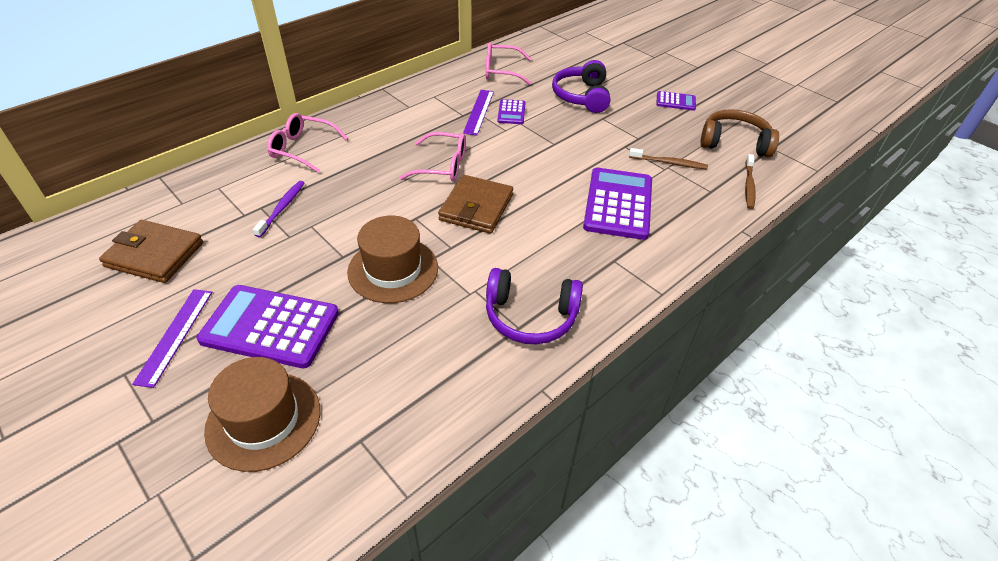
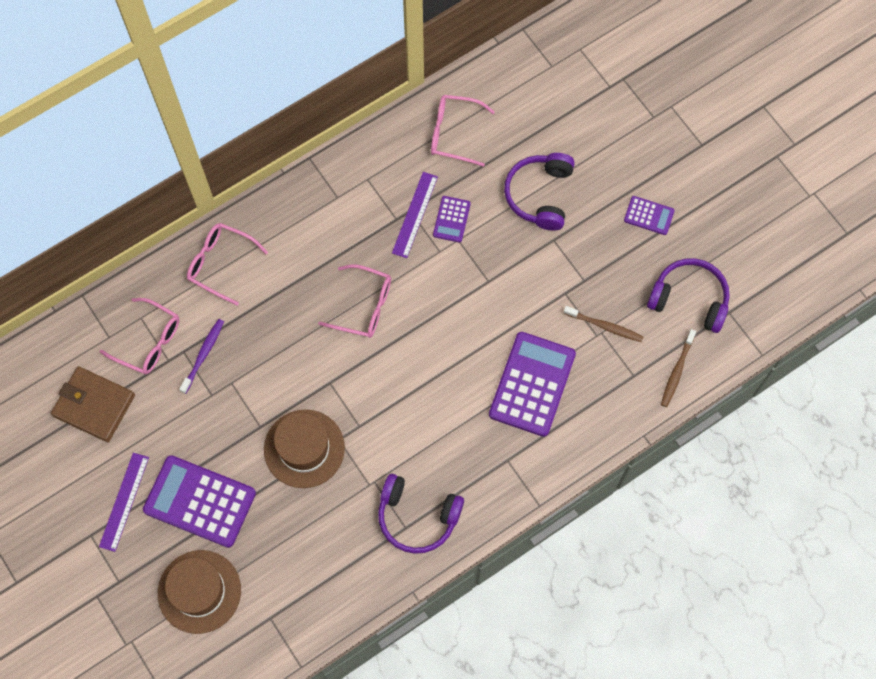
camera: 10 degrees right, 25 degrees up
(224, 203) = (148, 341): none -> pink glasses
(476, 207) = (390, 374): brown wallet -> none
(734, 142) = (689, 299): brown headphones -> purple headphones

